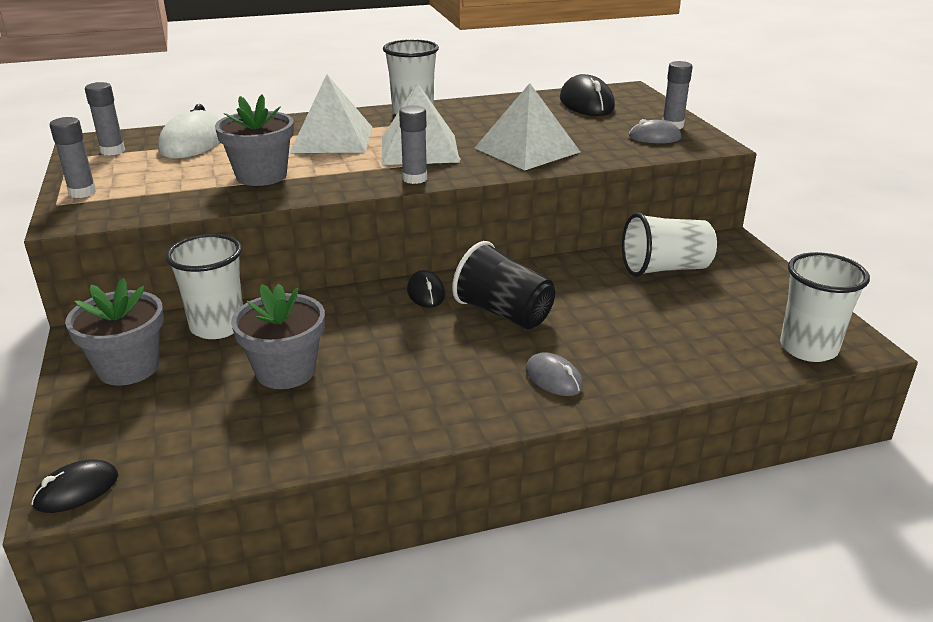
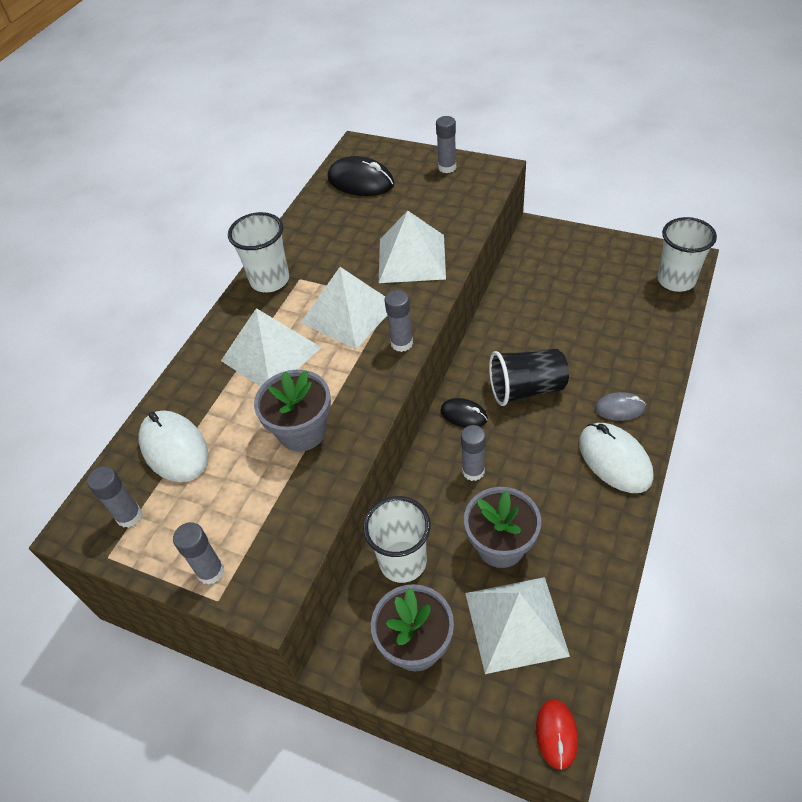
camera: 45 degrees left, 20 degrees up
(76, 490) = (556, 734): black mouse -> red mouse
(196, 415) = (515, 623): none -> white pyramid
(362, 323) = (473, 471): none -> grey glue stick
(475, 401) = (614, 460): none -> white mouse
(654, 137) = (457, 187): grey mouse -> none
(665, 269) = (542, 280): white cup -> none

